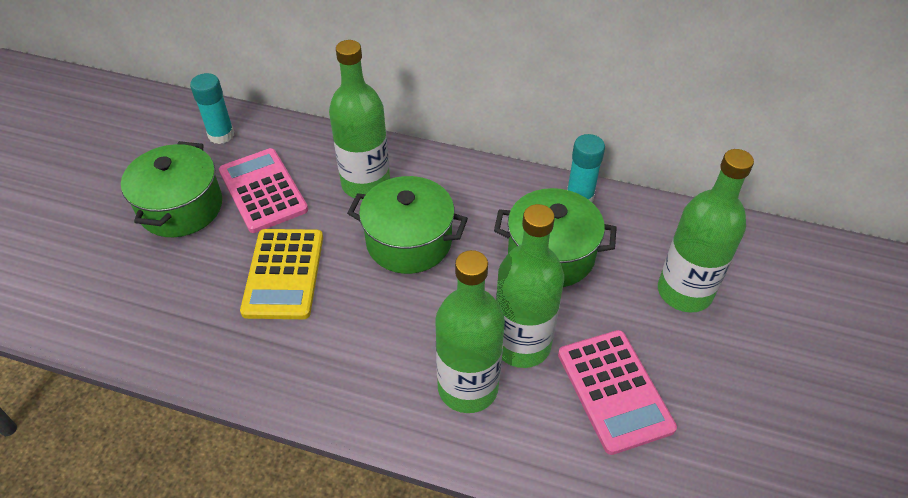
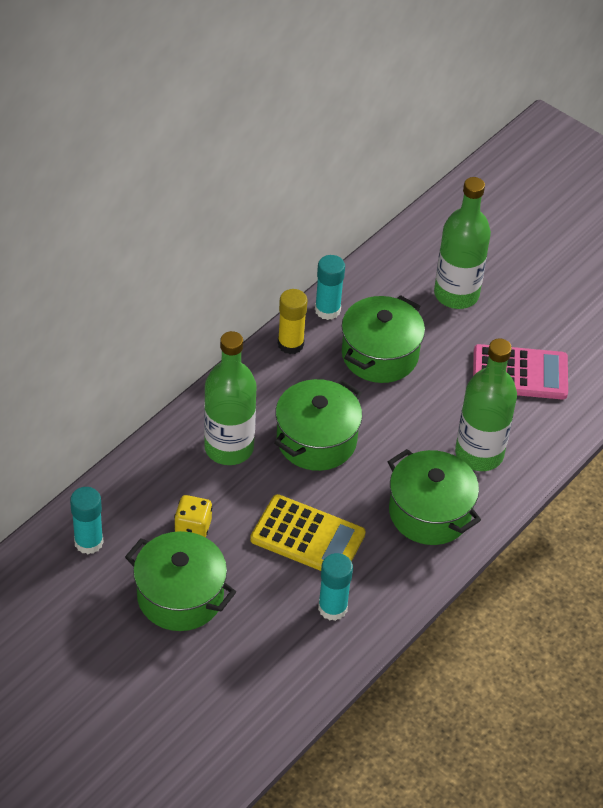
camera: 70 degrees left, 0 degrees up
(200, 322) = (332, 608): none -> turquoise glue stick
(263, 191) = (193, 527): pink calculator -> yellow dice
(360, 366) = (429, 512): none -> green pot
(517, 185) = (290, 344): none -> yellow glue stick
(521, 344) = (457, 408): green bottle -> none

